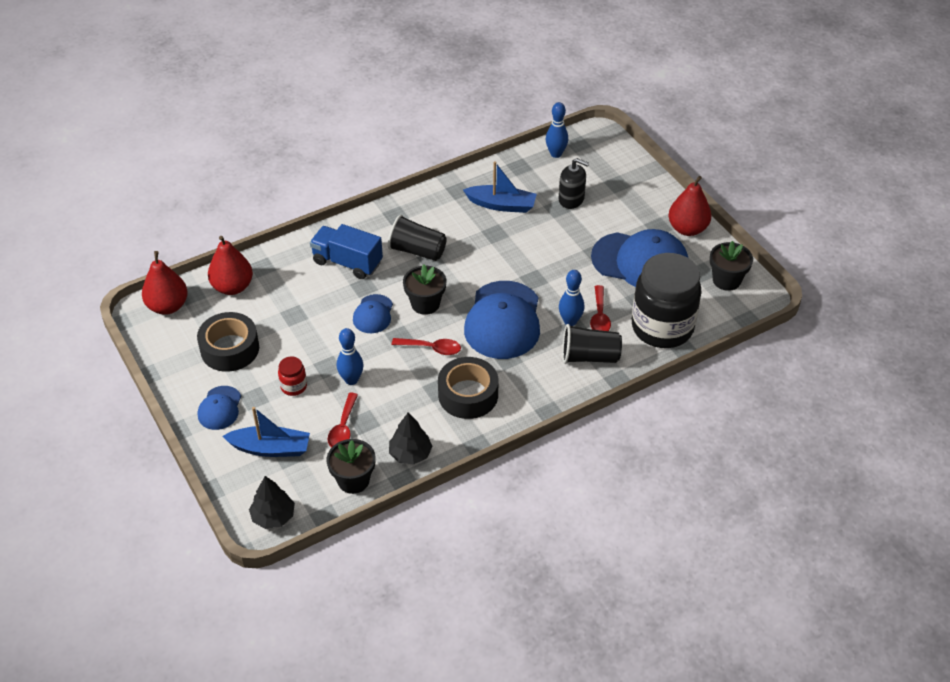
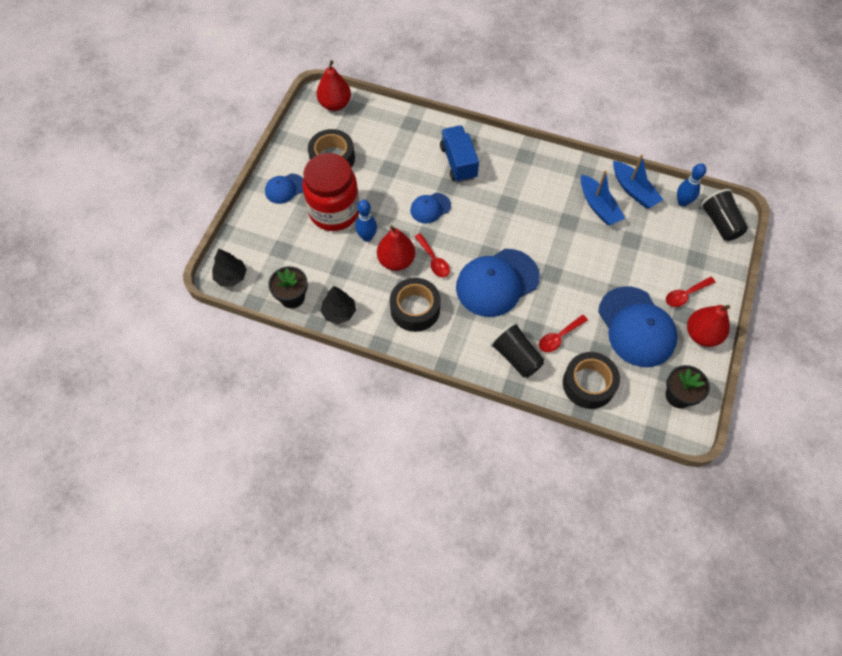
camera: 50 degrees right, 15 degrees up
(232, 287) = (380, 122): red pear -> red pear (396, 261)
(270, 448) = (278, 236): blue boat -> blue boat (634, 190)
(294, 386) = (334, 212): red jar -> red jar, size x2.46
(343, 427) = (327, 261): red spoon -> red spoon (685, 295)
(417, 251) = (507, 191): black cup -> black cup (720, 223)
(425, 304) = (467, 229): black flower pot -> none
(570, 321) = (536, 322): blue bowling pin -> none
(571, 199) = (649, 242): black soap dispenser -> none
(662, 327) = (588, 384): black jar -> black tape

